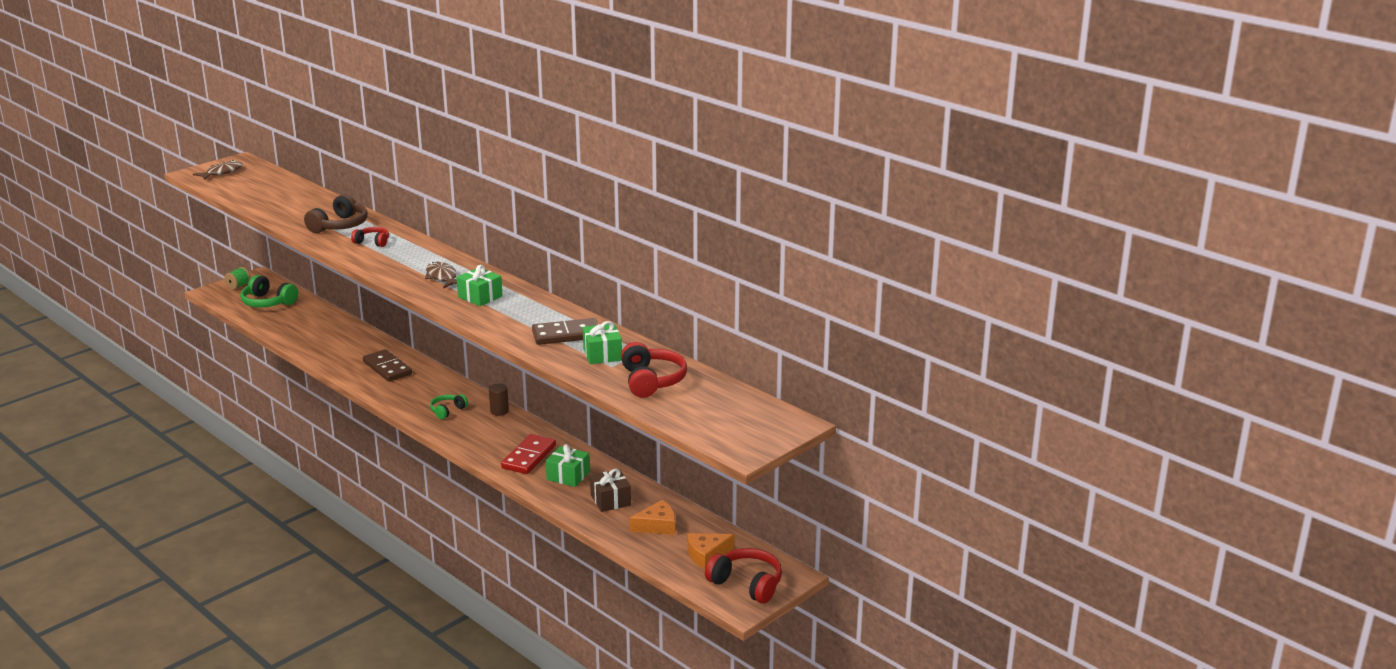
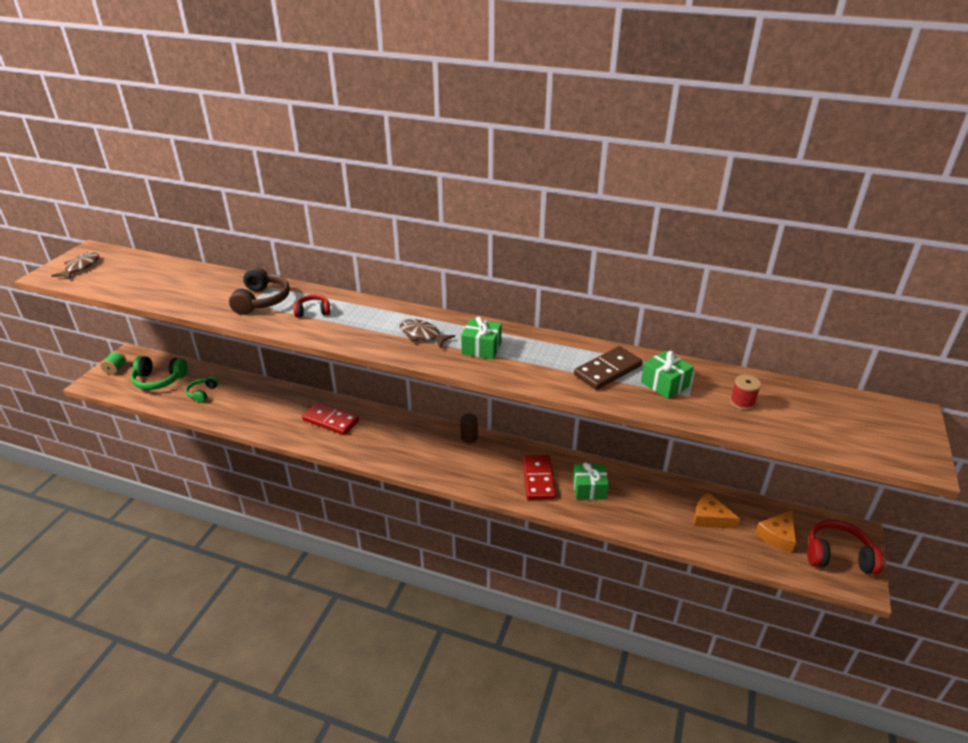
camera: 25 degrees left, 10 degrees up
(387, 368) = (331, 420): brown domino -> red domino
(447, 411) = (424, 451): green headphones -> green headphones (202, 393)
(610, 500) = (647, 503): brown gift -> none
(651, 381) = (742, 402): red headphones -> red spool
(657, 526) = (710, 518): orange cheese -> orange cheese turned 105 degrees counterclockwise

